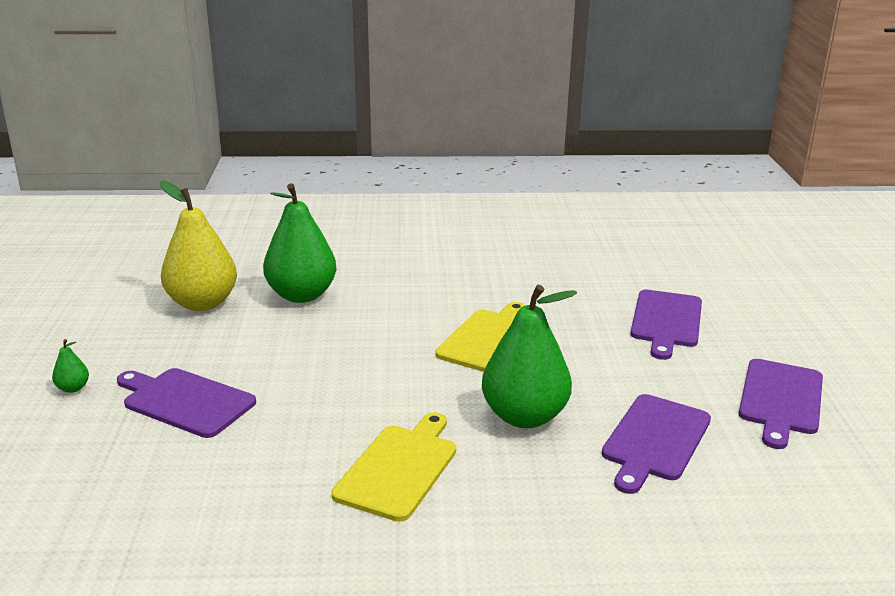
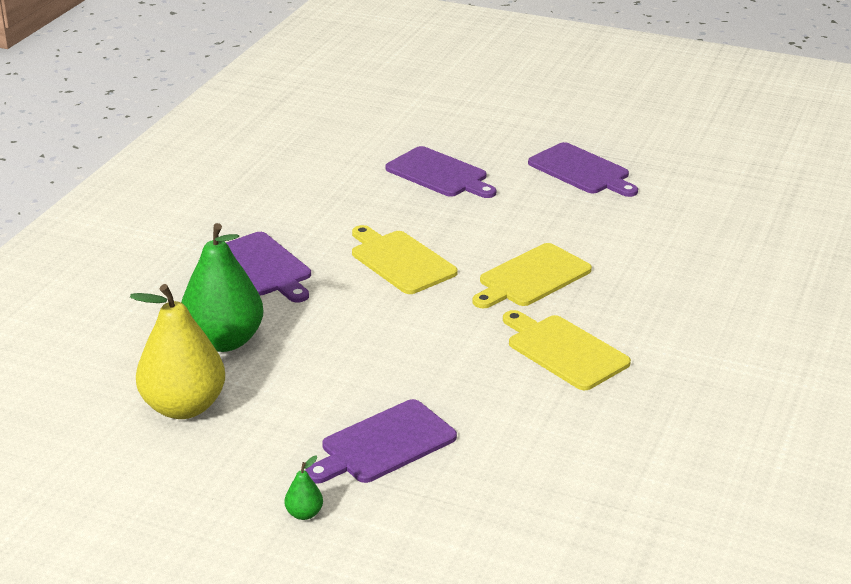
camera: 65 degrees left, 5 degrees up
(524, 416) = (531, 277): green pear -> yellow cutting board
(655, 440) = (598, 234): purple cutting board -> purple cutting board (263, 267)

